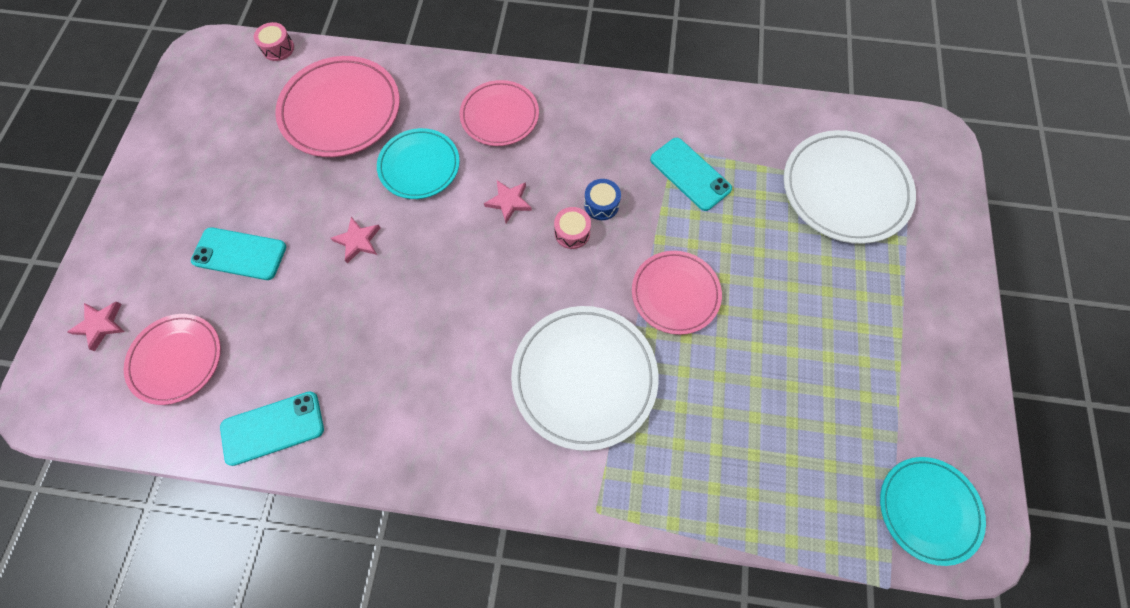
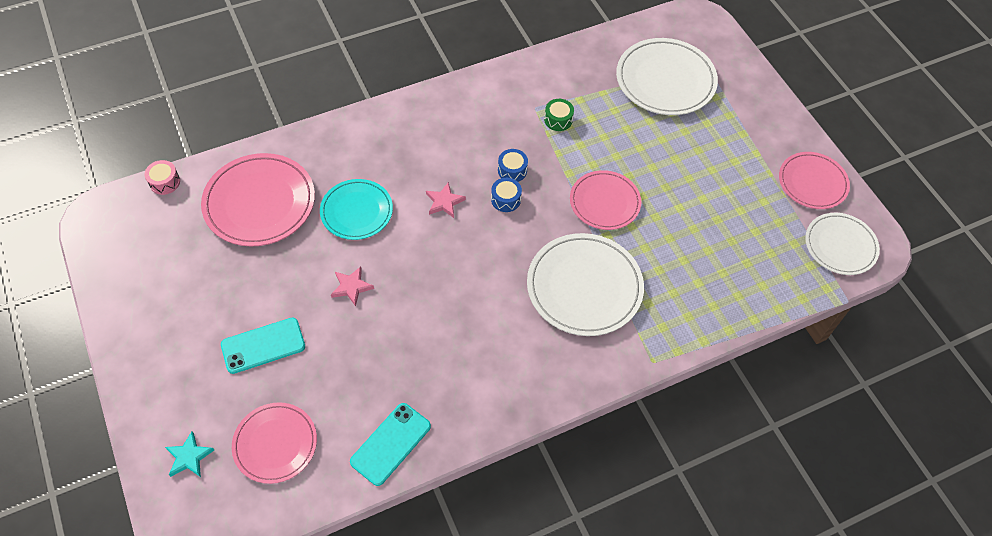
camera: 35 degrees left, 10 degrees down
(100, 325) = (189, 457): pink star -> turquoise star
(499, 116) = (391, 146): pink plate -> pink plate (812, 183)
(572, 232) = (506, 199): pink drum -> blue drum
(690, 174) = (558, 120): turquoise phone -> green drum
(928, 509) = (840, 246): turquoise plate -> white plate

